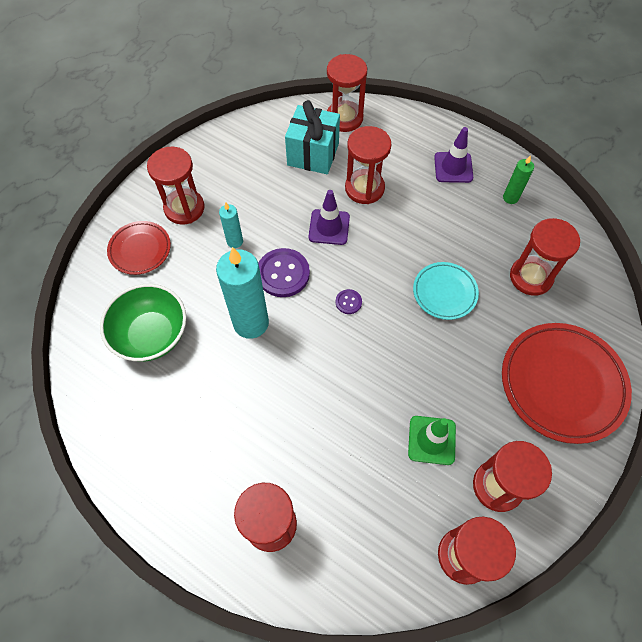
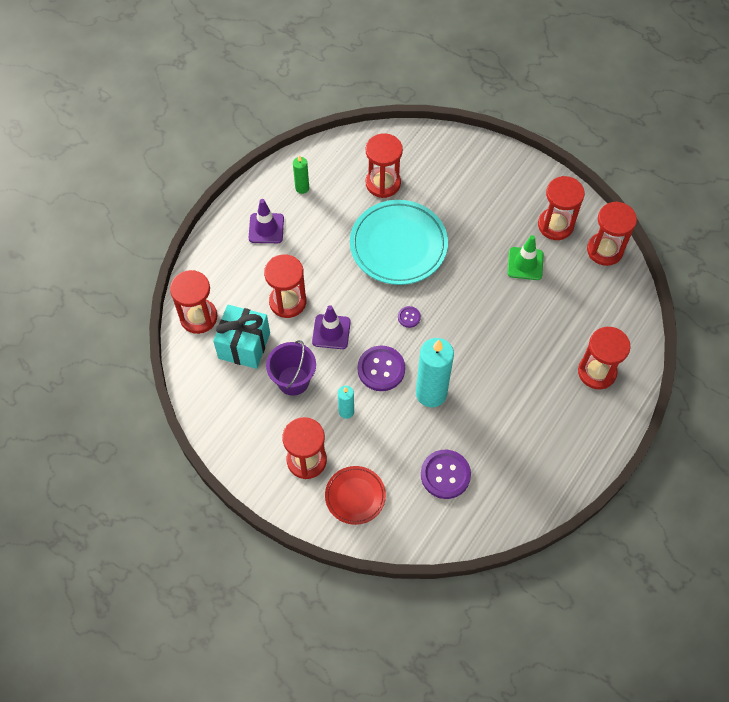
camera: 90 degrees left, 0 degrees up
(152, 335) = (445, 475): green bowl -> purple button
(272, 195) = (293, 380): none -> purple bucket
(444, 292) = (398, 245): turquoise plate -> turquoise plate, size x1.80
(562, 384) = (475, 175): red plate -> none

